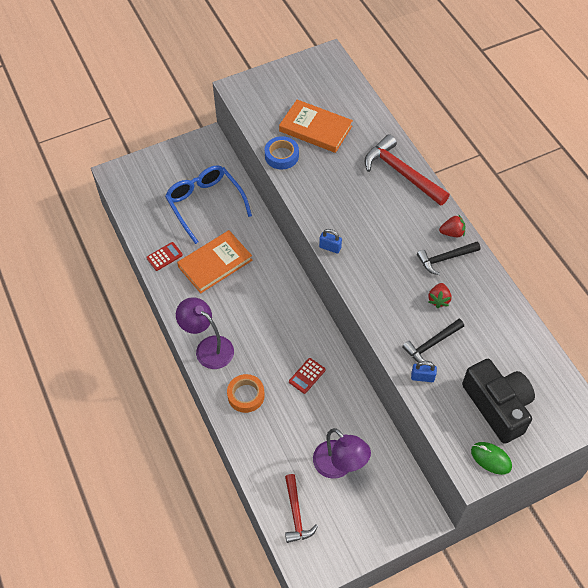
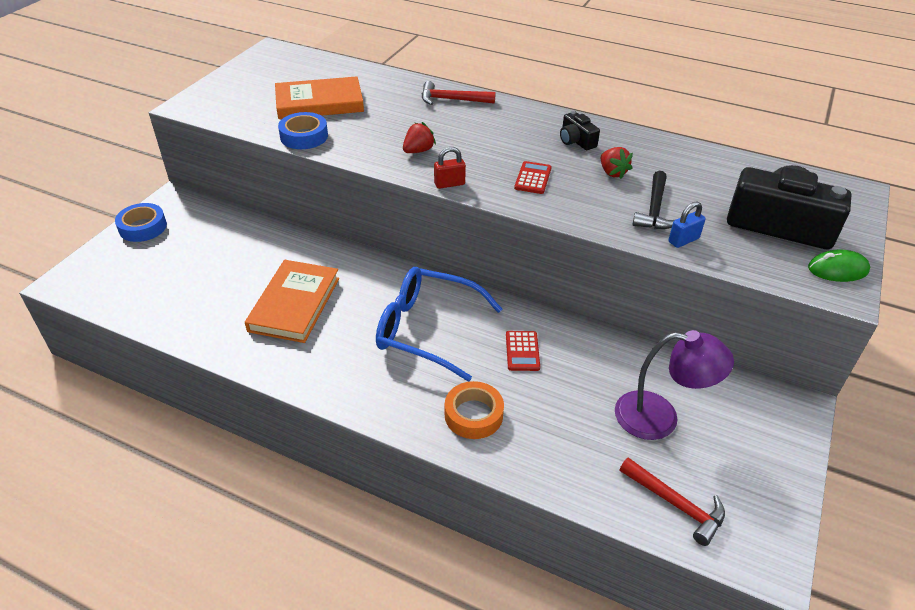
camera: 40 degrees left, 15 degrees down
(164, 256) = (217, 331): red calculator -> red calculator (533, 178)
(177, 154) = (143, 227): none -> blue tape
(205, 204) = (225, 256): blue glasses -> blue glasses (427, 329)
(208, 347) = (372, 393): purple lamp -> none
(330, 247) = (449, 184): blue padlock -> red padlock
(401, 173) = (452, 100): red hammer -> red hammer, size x0.62
(445, 259) = (576, 141): black hammer -> black camera
(452, 233) = (557, 120): red strawberry -> red strawberry (418, 151)

